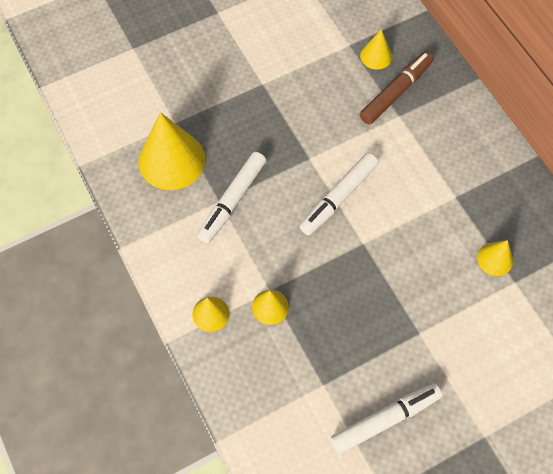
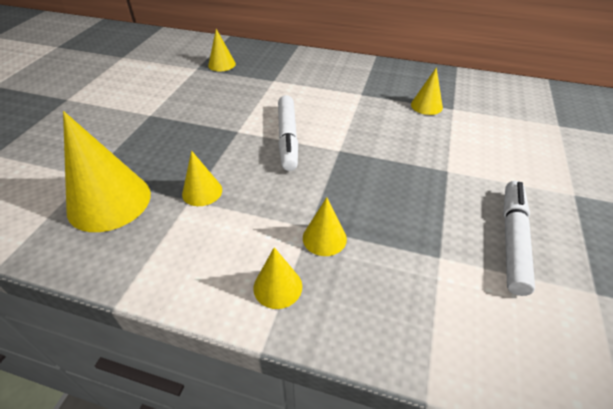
camera: 45 degrees left, 20 degrees down
(232, 200) = (202, 191): white marker -> yellow cone
(396, 92) = (256, 72): brown marker -> none

